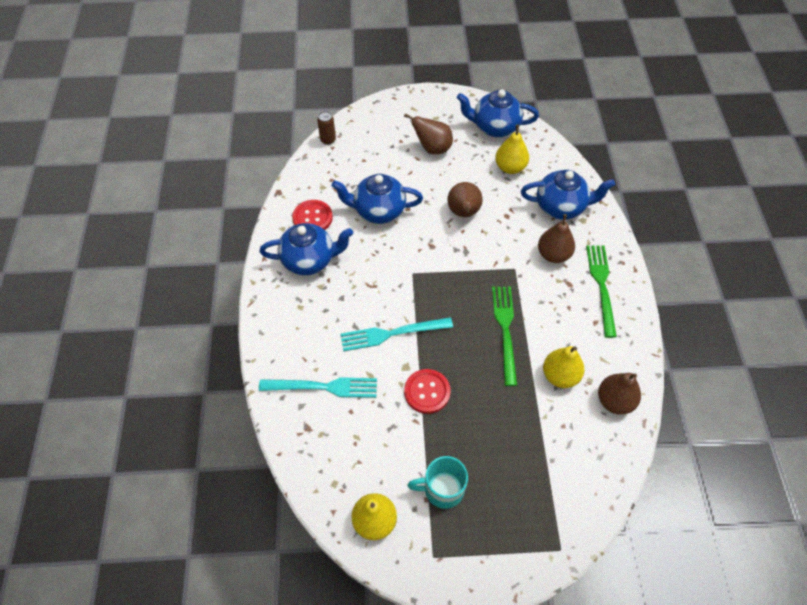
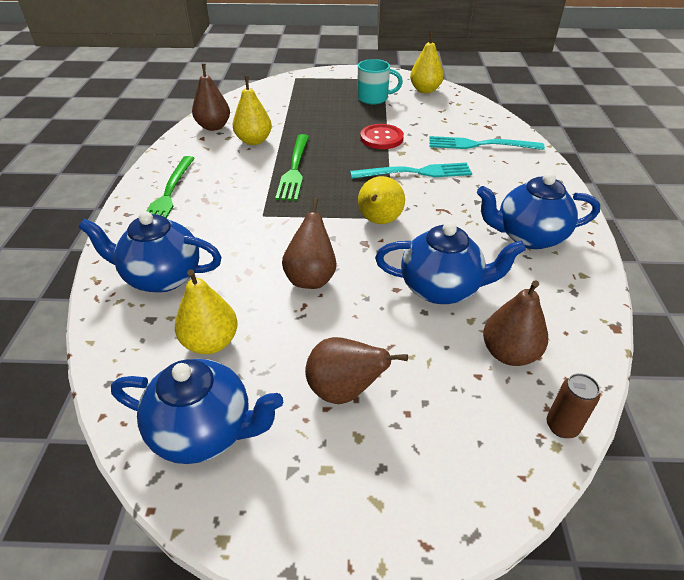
camera: 175 degrees left, 15 degrees down
(312, 218) = (542, 285): red button -> none
(422, 268) = (379, 221): none -> yellow pear
(553, 254) = (207, 225): brown pear -> brown pear (509, 353)

